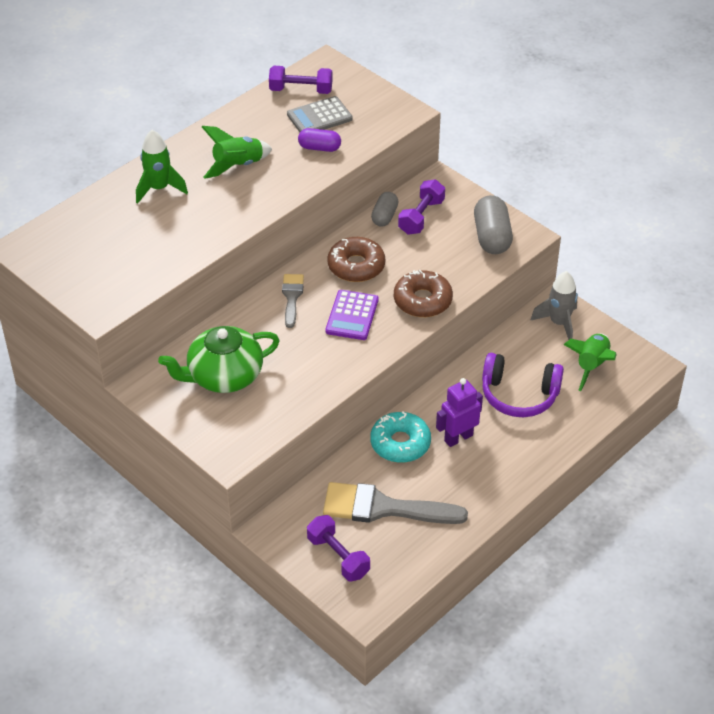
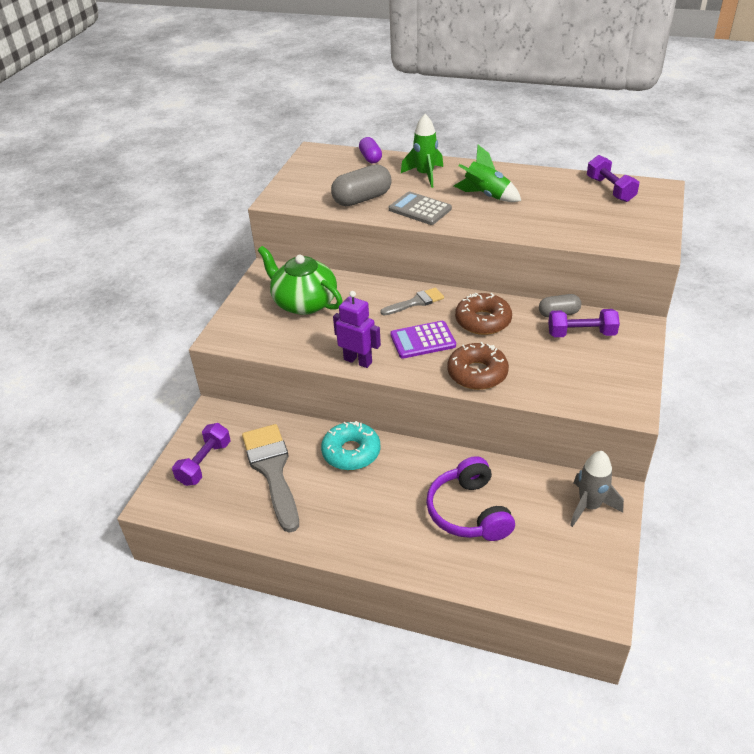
camera: 65 degrees right, 5 degrees down
(319, 117) = (589, 208): grey calculator -> grey calculator (420, 209)
(319, 148) = (551, 222): purple capsule -> purple capsule (370, 158)
(458, 438) = (384, 488): purple robot -> purple robot (358, 361)
(492, 237) = (603, 386): grey capsule -> grey capsule (362, 199)
(591, 366) = (554, 555): green rocket -> none

